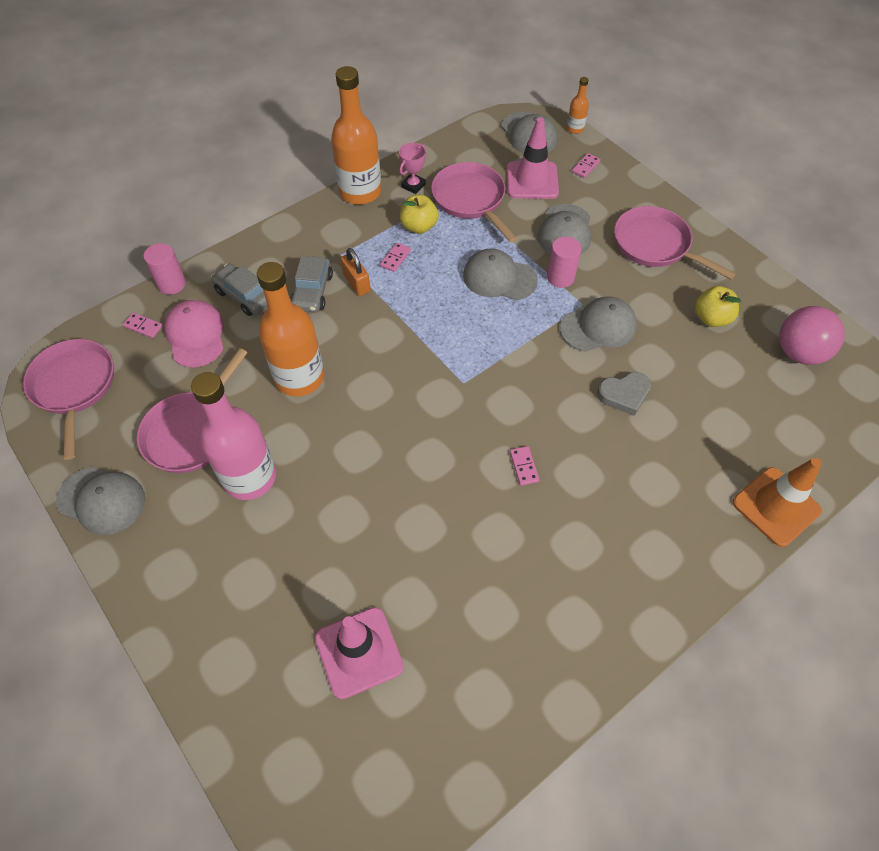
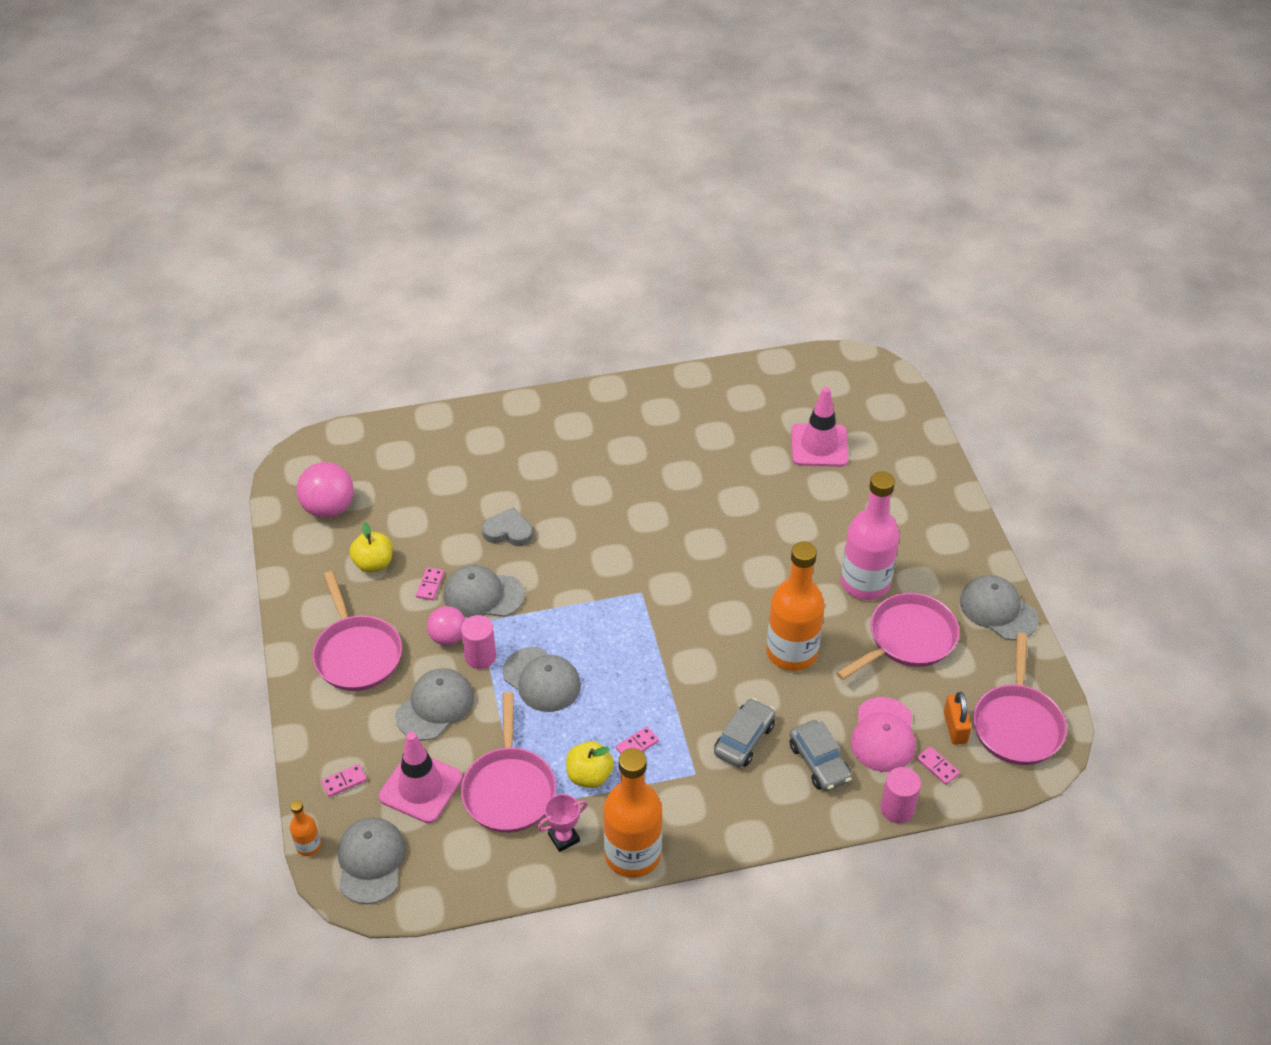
camera: 155 degrees left, 10 degrees down
(357, 283) = (693, 731): orange padlock -> orange padlock (955, 727)
(524, 466) = (631, 510): pink domino -> pink domino (430, 585)
(597, 282) = (448, 637): none -> pink ball
(776, 506) = (461, 420): orange traffic cone -> none

